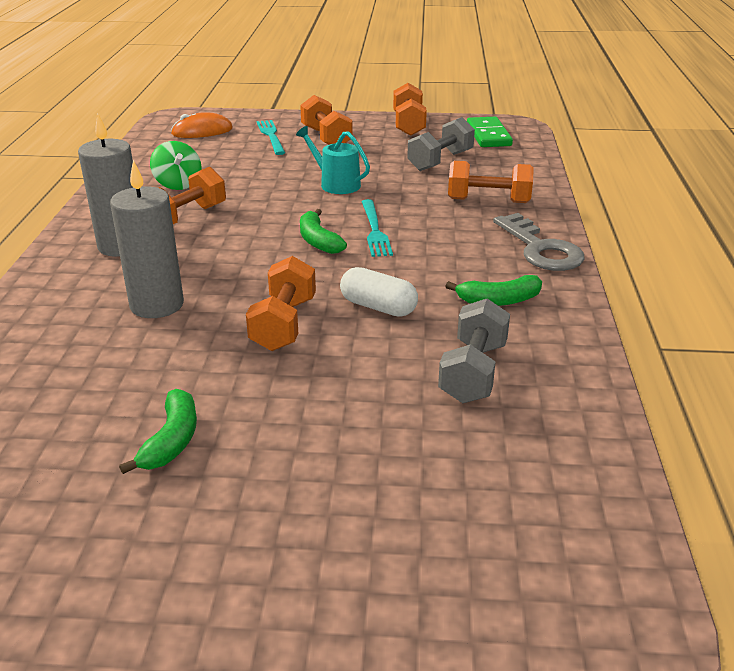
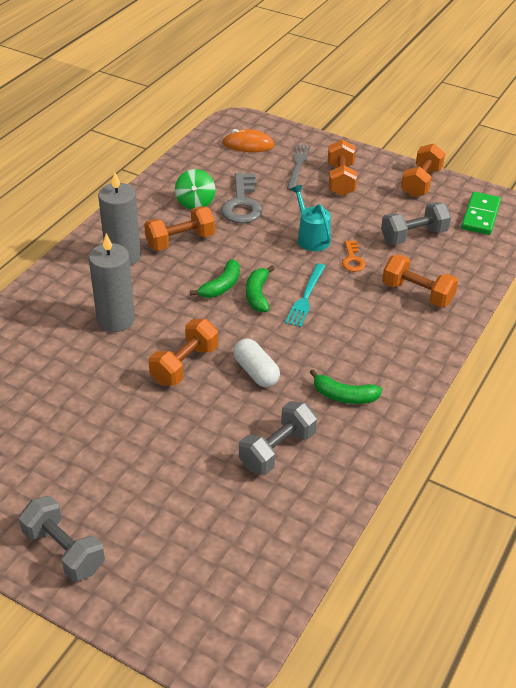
camera: 25 degrees right, 10 degrees up
(172, 440) = (66, 431): green banana -> green banana (221, 286)
(271, 136) = (298, 165): turquoise fork -> grey fork
(277, 592) = (64, 550): none -> grey dumbbell
(396, 191) = (352, 259): none -> orange key
(540, 249) = (416, 358): grey key -> grey key (242, 204)

